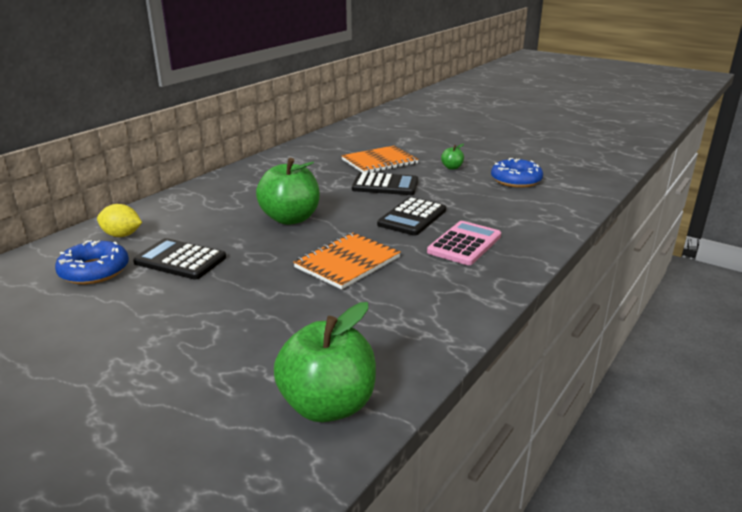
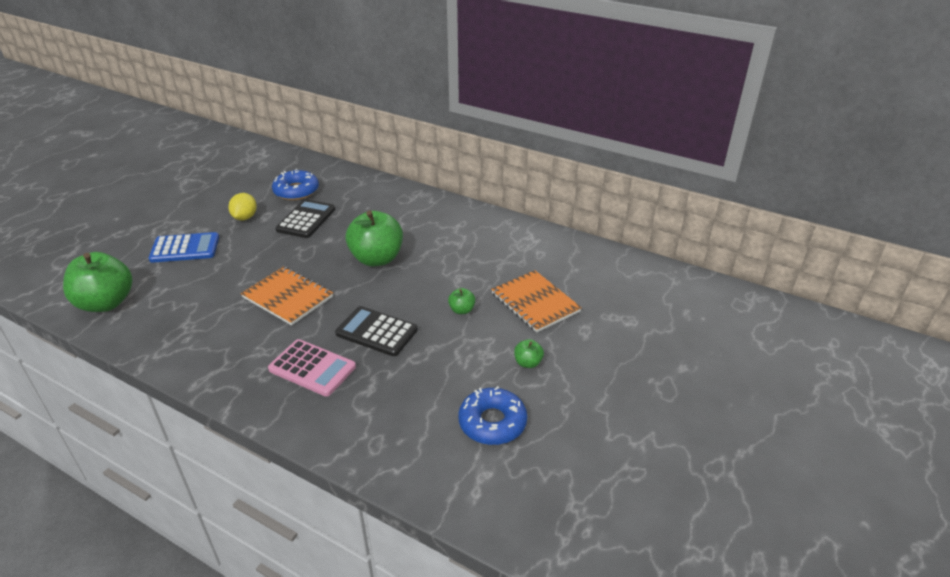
camera: 85 degrees right, 10 degrees up
(122, 235) = (350, 189): yellow lemon -> yellow lemon (245, 217)
(202, 349) = (185, 248): none -> blue calculator
(385, 185) = (462, 310): black calculator -> green apple

